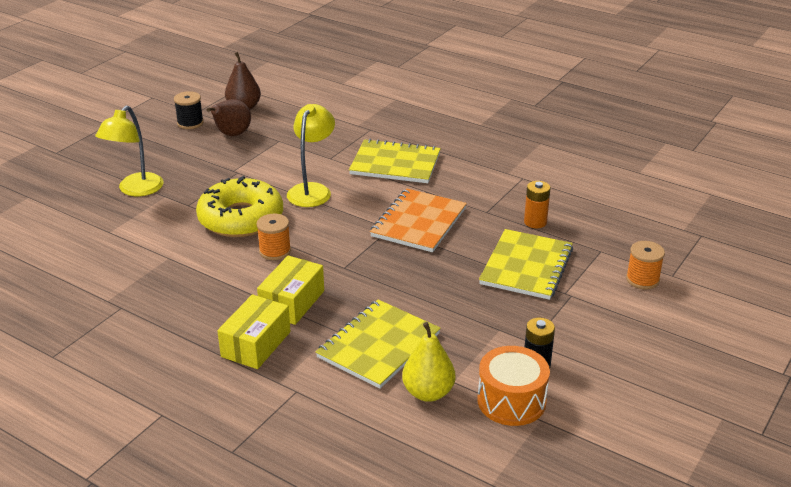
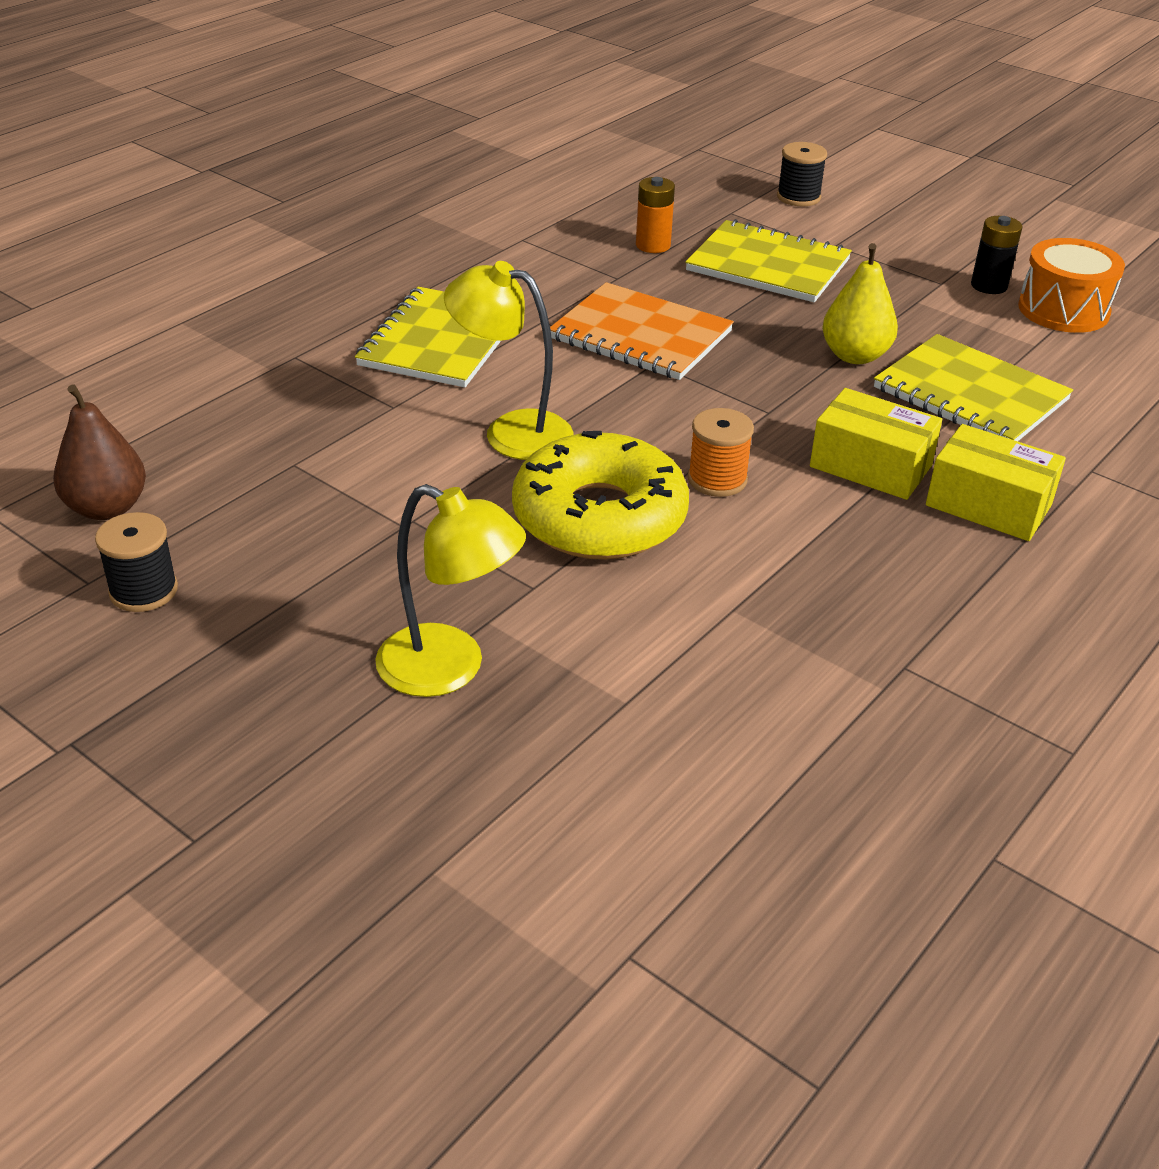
camera: 85 degrees left, 5 degrees up
(232, 135) = (237, 526): brown pear -> none
(428, 392) = (1064, 364): yellow pear -> yellow pear (855, 356)
(642, 279) = (798, 197): orange spool -> black spool

